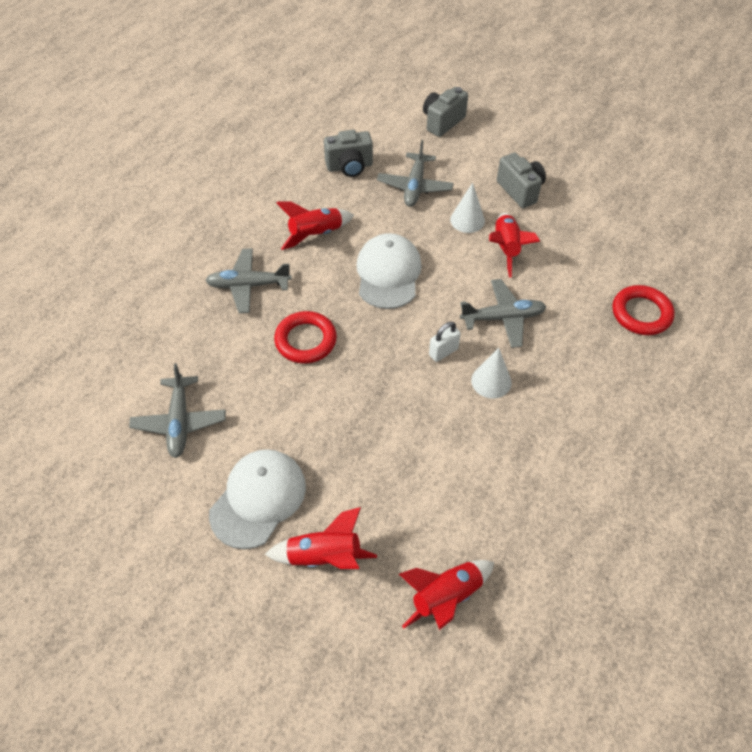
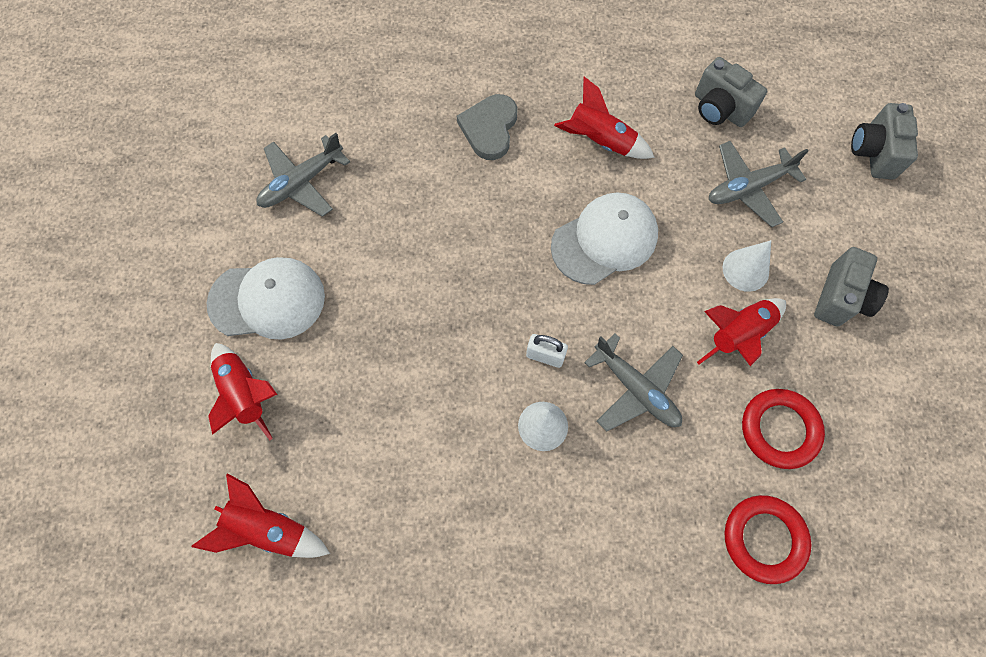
camera: 55 degrees right, 15 degrees up
(248, 285) = (489, 128): grey plane -> grey heart
(305, 340) = (463, 221): red ring -> red ring (779, 429)
(442, 122) = (873, 153): grey camera -> grey camera turned 90 degrees counterclockwise

